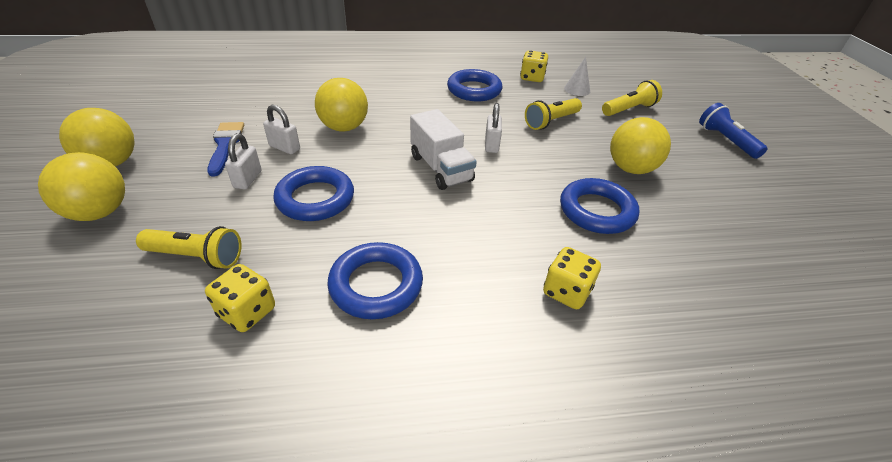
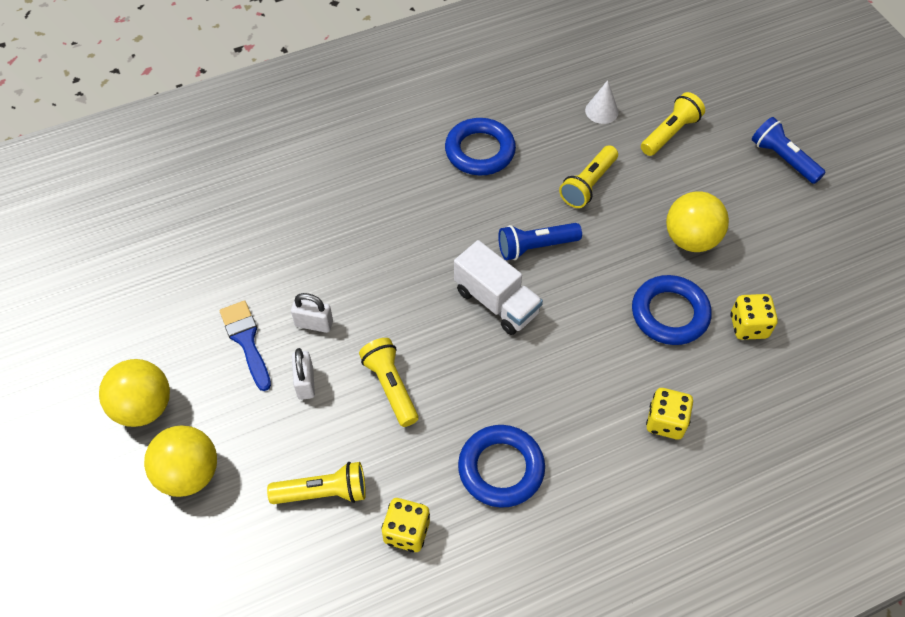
camera: 15 degrees left, 15 degrees up
(315, 199) = (390, 386): blue ring -> yellow flashlight
(344, 127) = (361, 269): yellow ball -> none
(491, 145) = (535, 247): white padlock -> blue flashlight
(532, 78) = (541, 103): yellow dice -> yellow dice (748, 326)

